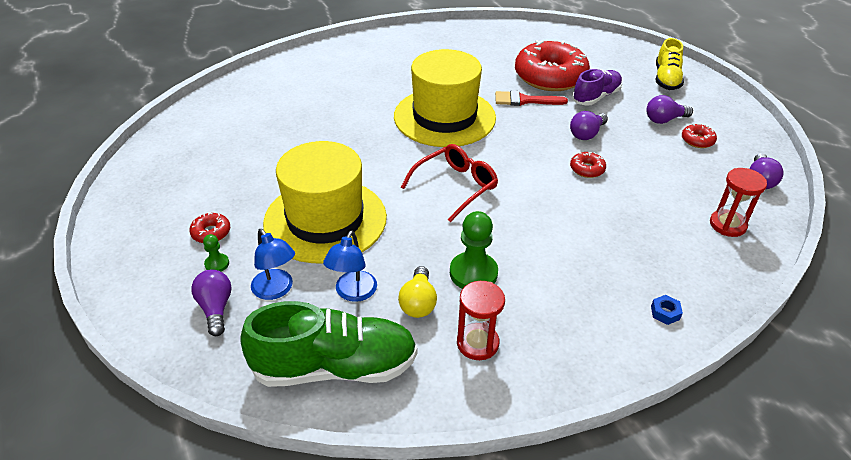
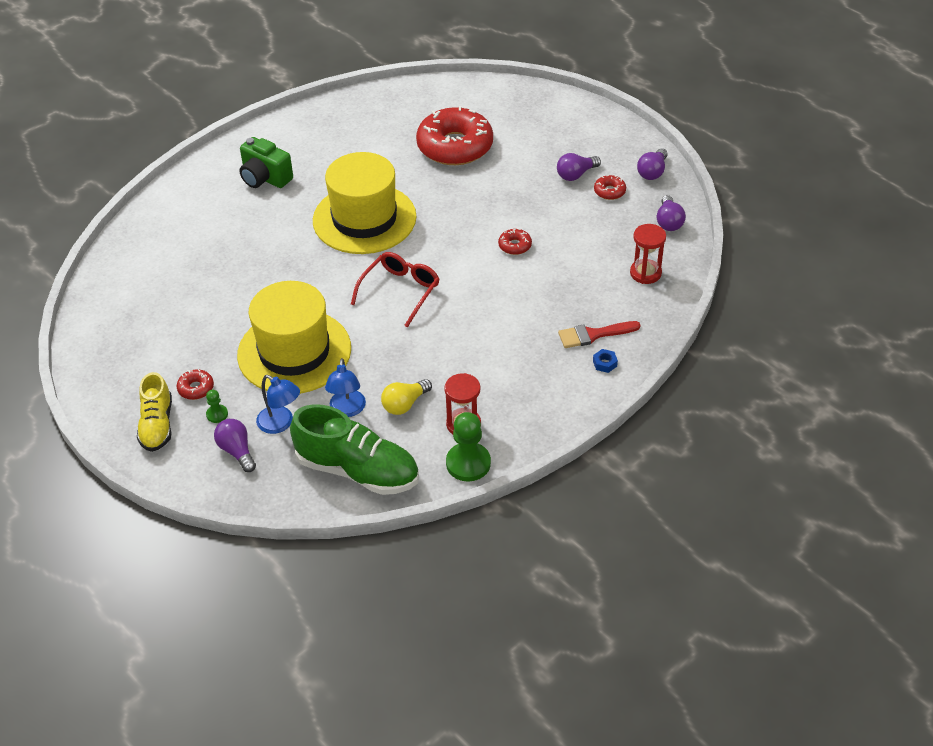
camera: 15 degrees left, 5 degrees up
(335, 367) = (358, 470): green shoe -> green shoe turned 45 degrees clockwise
(368, 69) = (265, 178): none -> green camera
(418, 302) = (405, 404): yellow light bulb -> yellow light bulb turned 60 degrees clockwise
(473, 273) = (442, 368): green pawn -> green pawn (468, 463)
(525, 100) = (437, 181): red brush -> red brush (593, 335)
(586, 134) = (506, 207): purple light bulb -> purple light bulb (652, 172)
(596, 97) = (506, 162): purple shoe -> none
(666, 79) = (570, 124): yellow shoe -> yellow shoe (157, 425)

